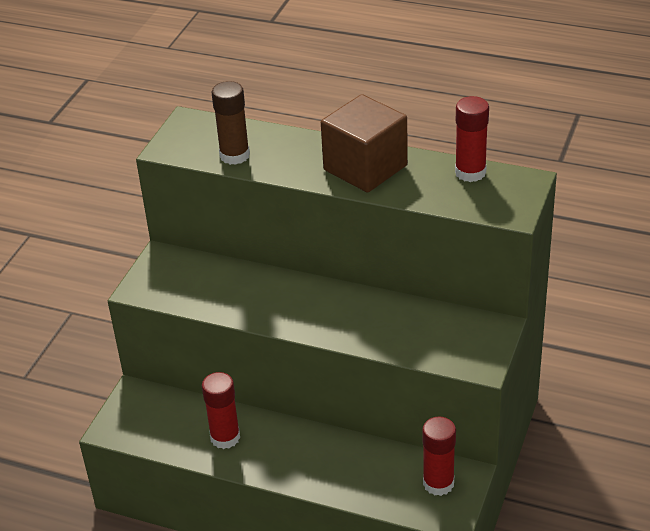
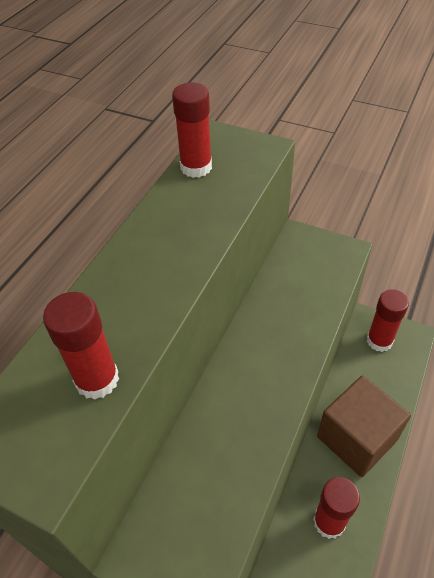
camera: 85 degrees left, 10 degrees up
(234, 155) = (97, 379): brown glue stick -> red glue stick
(365, 168) = (166, 244): brown cube -> brown cube (356, 438)

